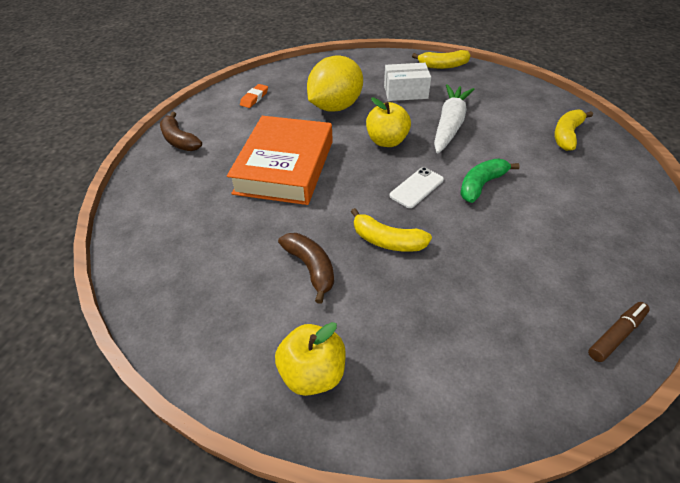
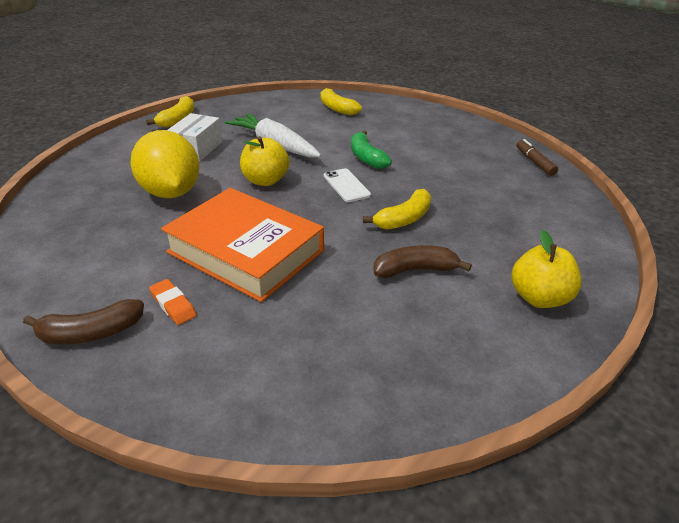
camera: 70 degrees left, 10 degrees down
(254, 98) = (73, 244): orange eraser -> orange eraser (173, 305)

